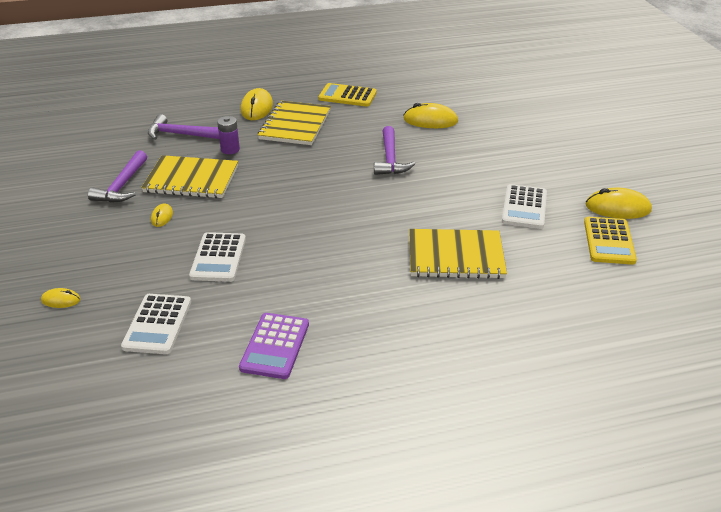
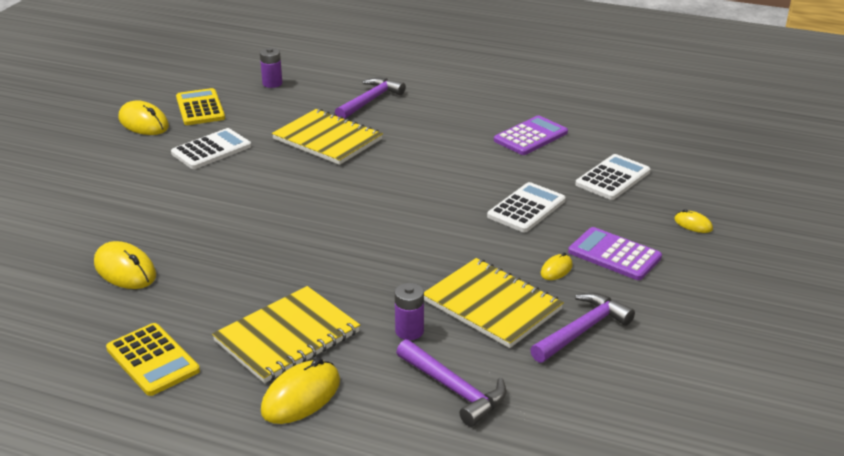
camera: 145 degrees left, 5 degrees down
(122, 245) = (614, 255): none -> purple calculator
(390, 159) = (247, 240): purple hammer -> purple hammer (370, 101)
(608, 300) = (272, 83): none -> purple battery
(609, 241) = (200, 108): yellow calculator -> yellow calculator turned 60 degrees counterclockwise

